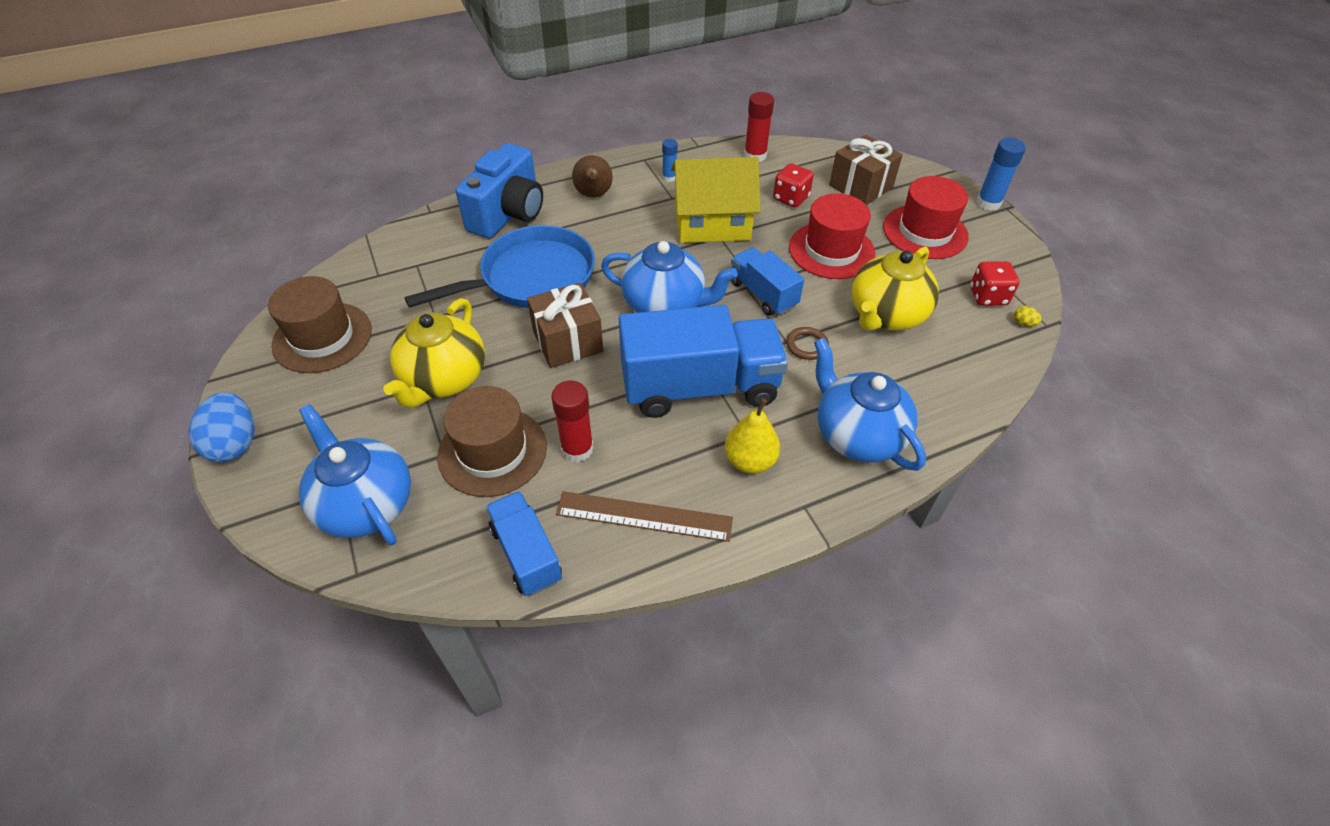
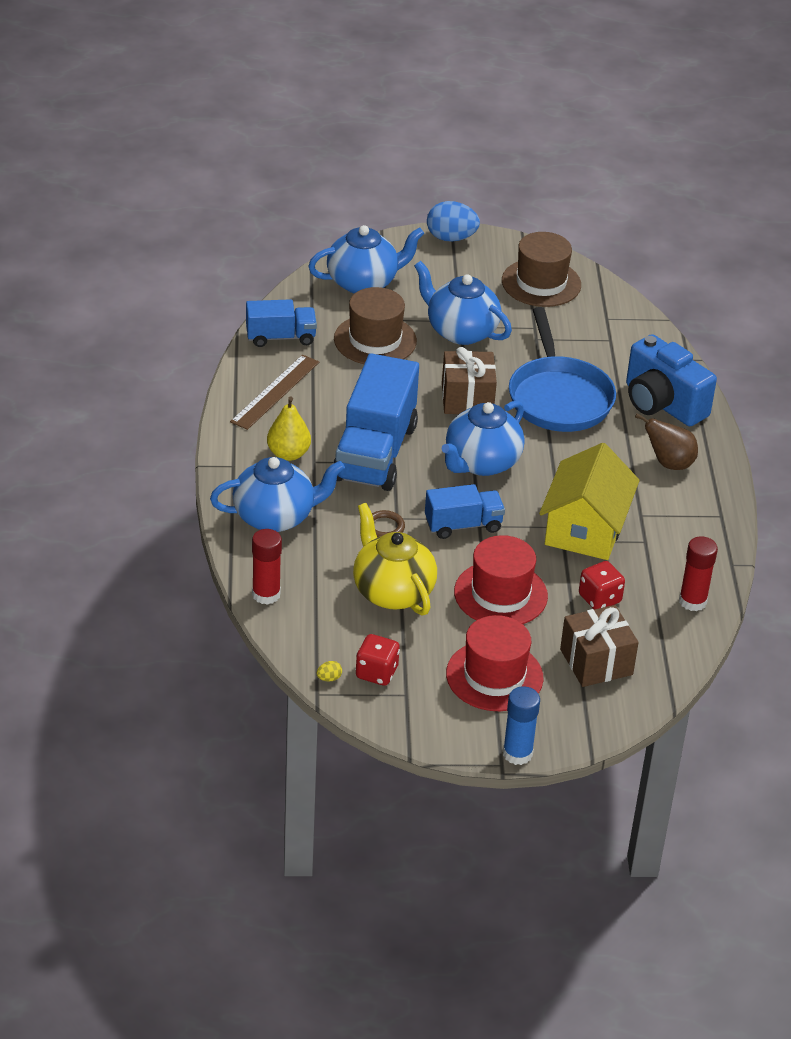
camera: 110 degrees right, 10 degrees down
(444, 379) = (461, 331): yellow teapot -> blue teapot
(577, 449) = (352, 377): red glue stick -> red glue stick (266, 594)
(669, 177) = (678, 523): blue glue stick -> none

